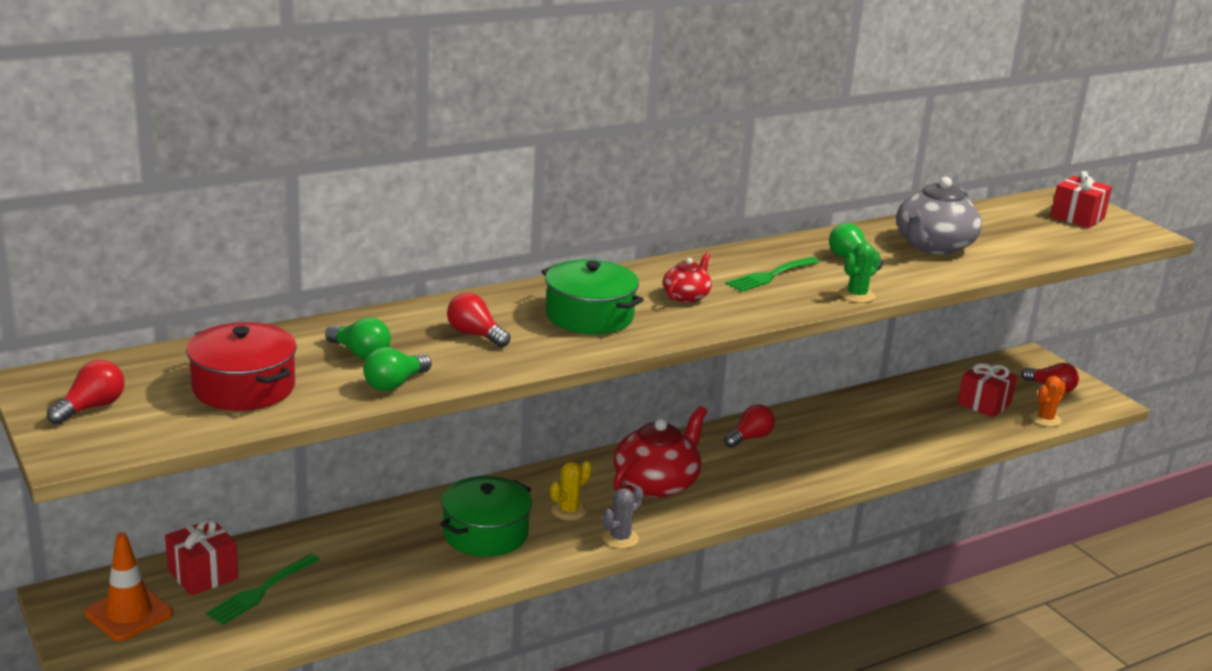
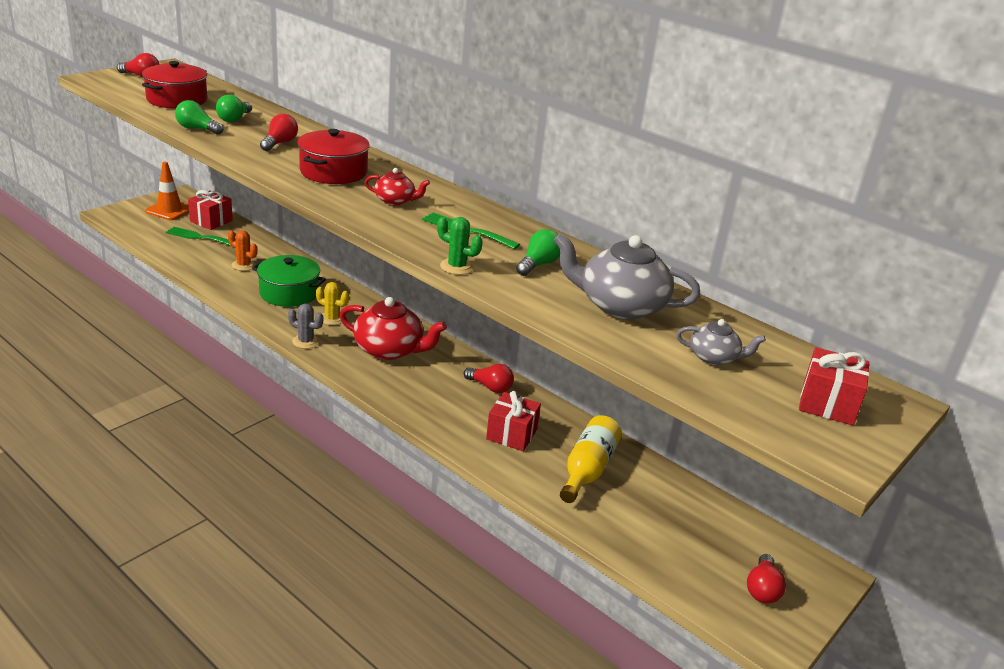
camera: 70 degrees right, 5 degrees up
(589, 316) = (333, 172): green pot -> red pot
(897, 420) = (588, 469): none -> yellow bottle
(984, 404) = (674, 531): red gift -> red gift (511, 434)
(1017, 234) = (714, 357): none -> grey teapot
(1045, 419) = (678, 582): orange cactus -> orange cactus (244, 265)

